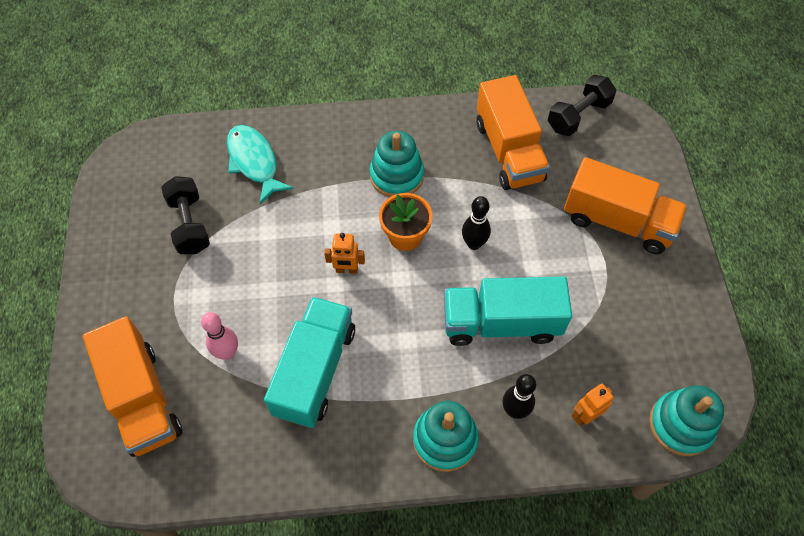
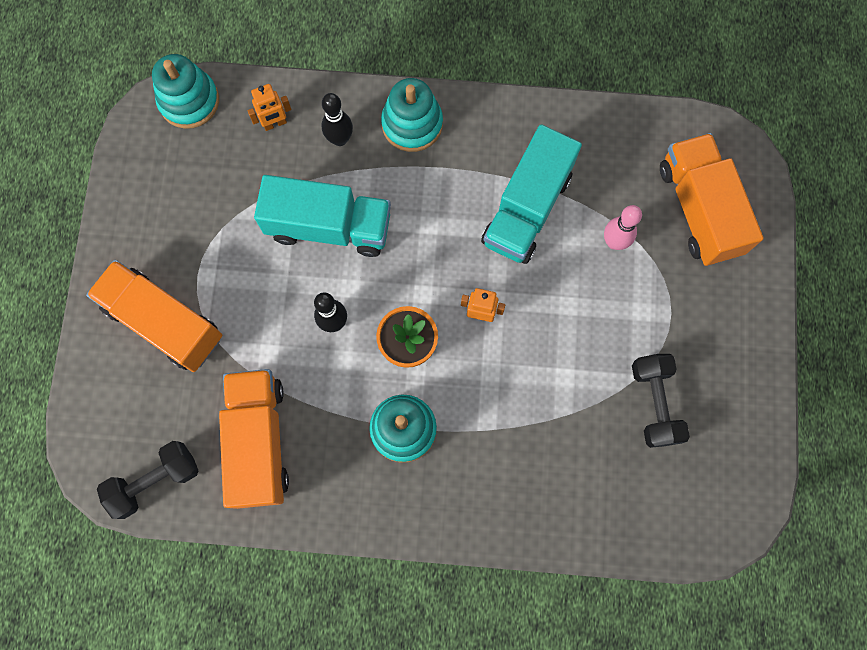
camera: 170 degrees left, 15 degrees up
(254, 162) = (575, 481): turquoise fish -> none

